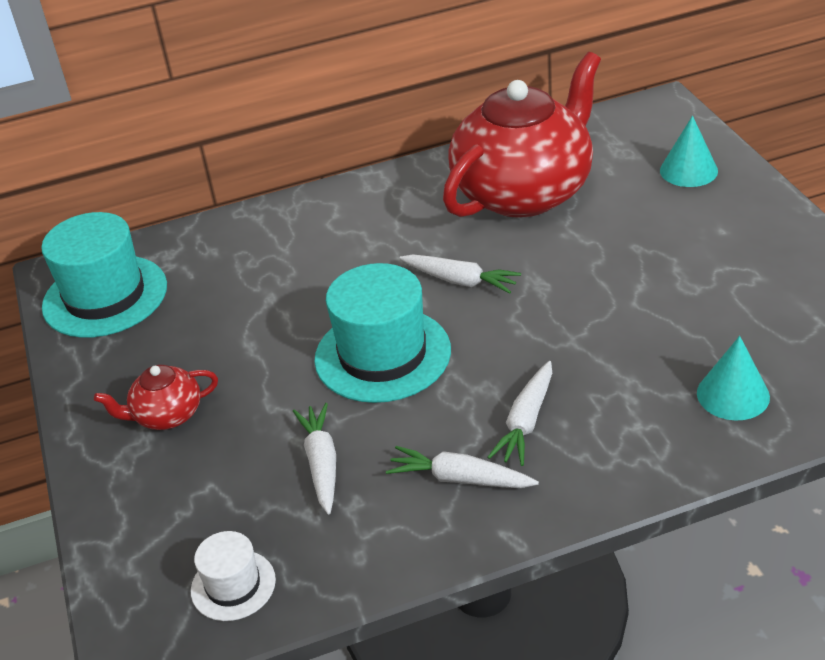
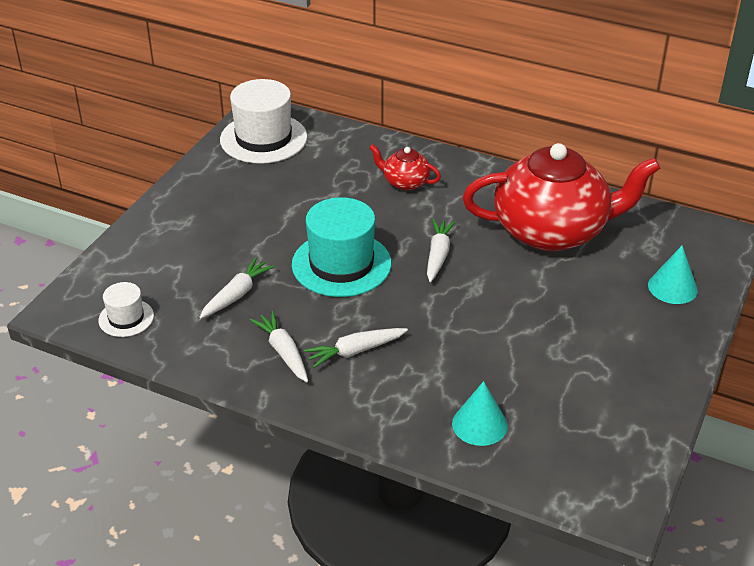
camera: 40 degrees right, 0 degrees up
(105, 296) = (263, 138): turquoise hat -> white hat
(167, 415) = (207, 219): red teapot -> red teapot (405, 182)
(460, 281) = (438, 255): white carrot -> white carrot turned 150 degrees counterclockwise

